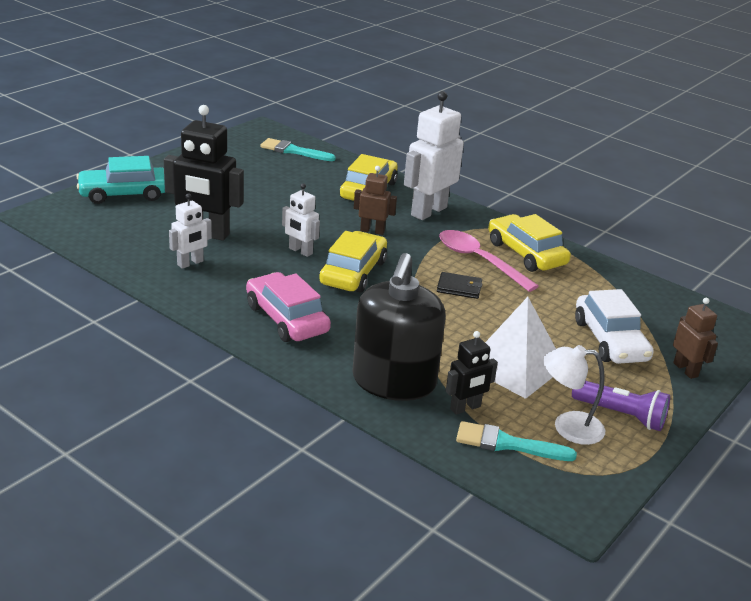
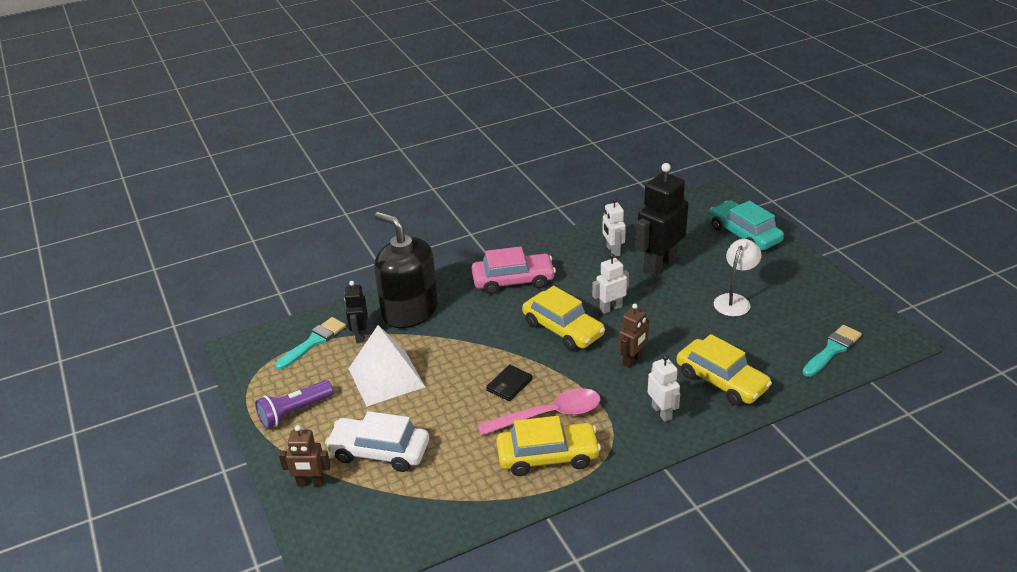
camera: 120 degrees right, 5 degrees up
(124, 194) = (744, 234): turquoise car -> turquoise car turned 45 degrees counterclockwise
(428, 211) = (662, 412): white robot -> white robot, size x0.54
(568, 427) = (305, 378): white lamp -> white lamp (734, 300)

